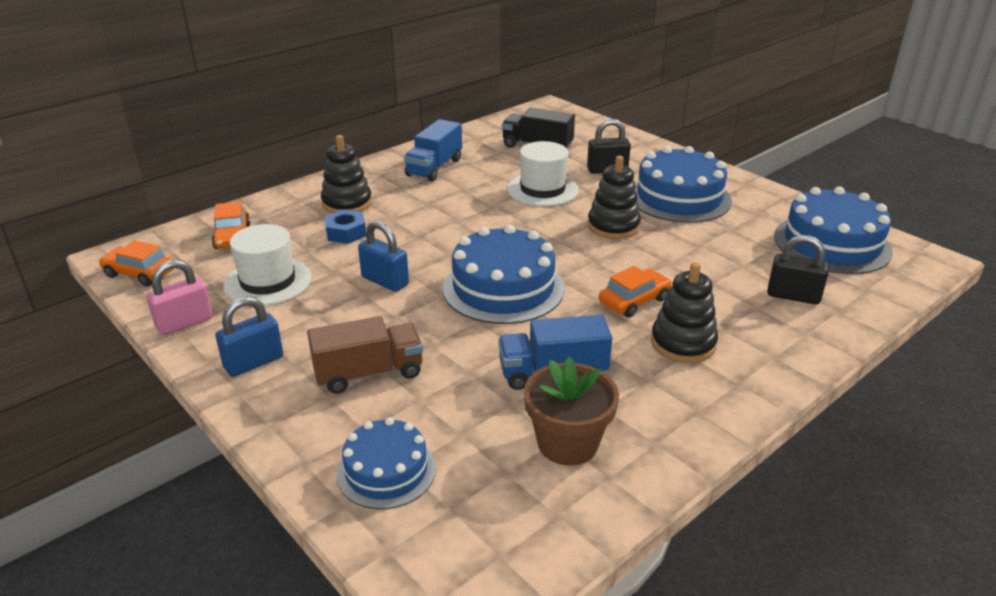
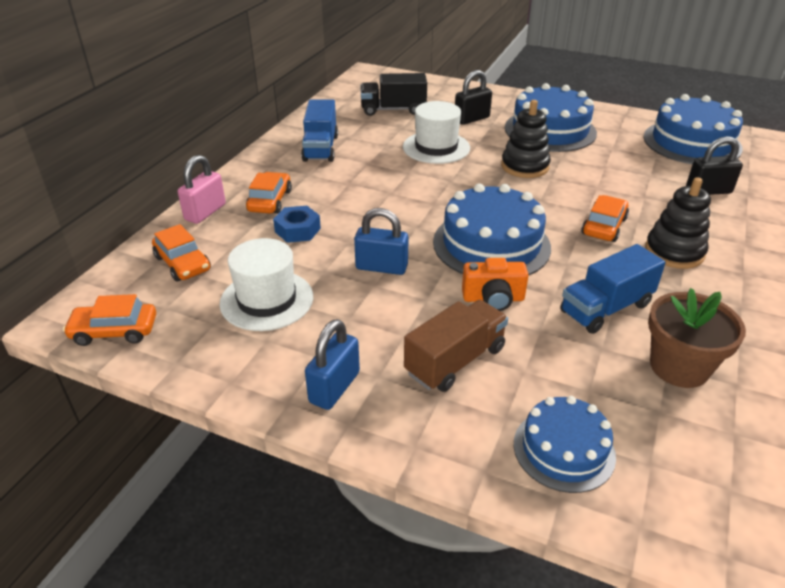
camera: 25 degrees left, 5 degrees up
(184, 323) = (220, 370): pink padlock -> pink padlock (205, 212)
(347, 203) = (270, 201): black stacking toy -> orange car
(455, 334) = (493, 299): none -> orange camera

